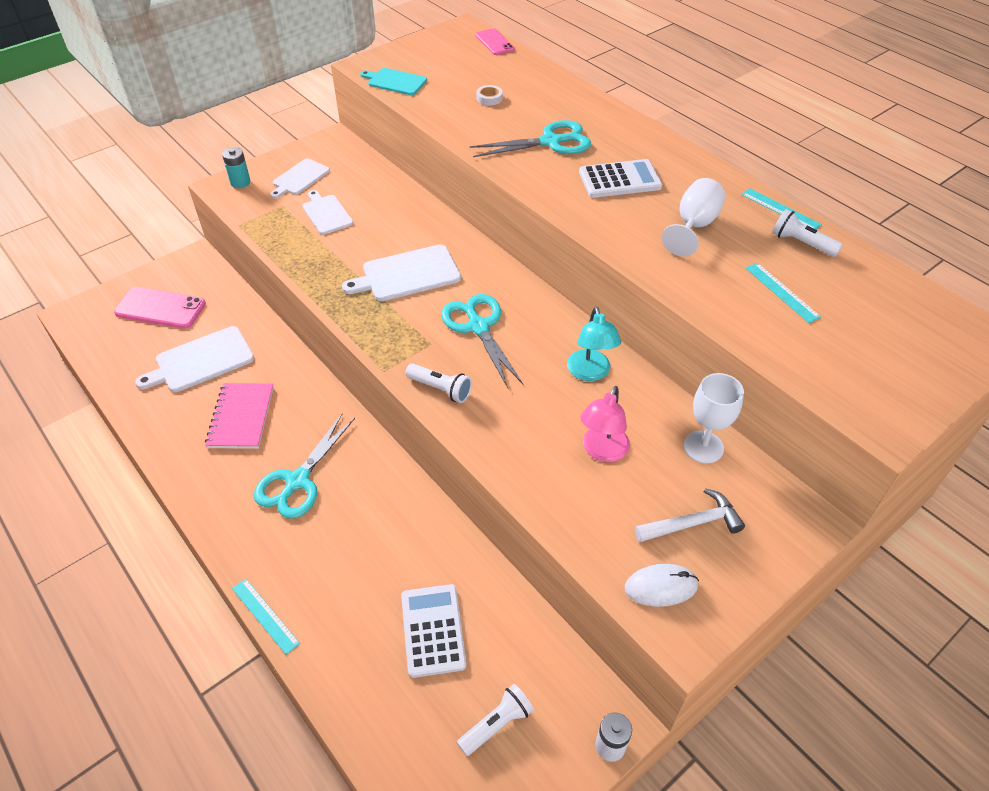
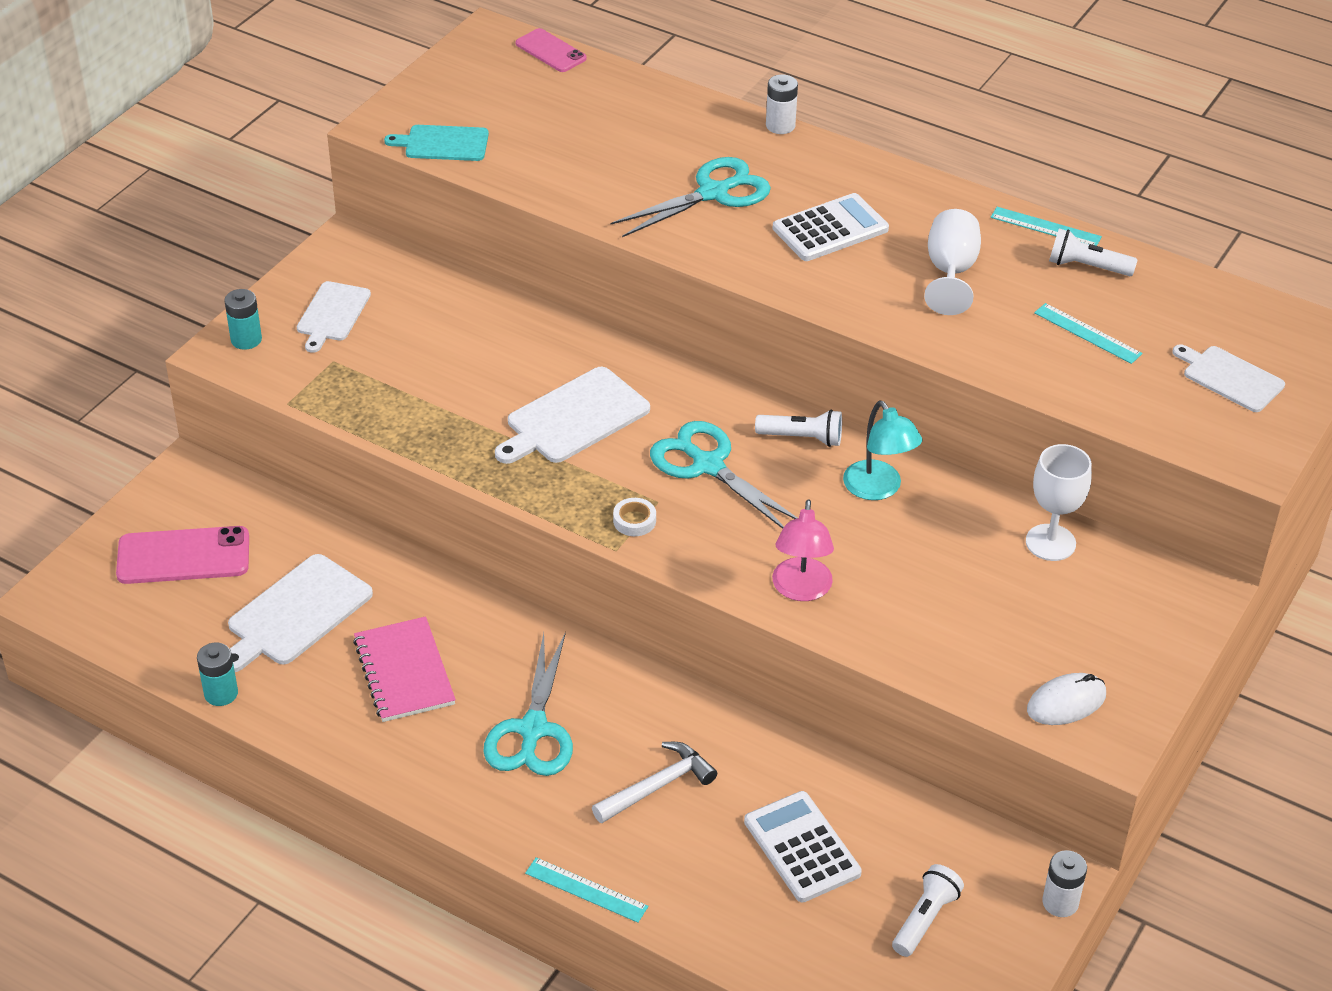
camera: 20 degrees left, 5 degrees down
(125, 401) = (221, 693): none -> turquoise battery
(326, 213) = (406, 358): white cutting board -> white cutting board (1230, 378)
(440, 389) = (702, 554): white flashlight -> white flashlight (802, 438)
(489, 98) = (593, 143): white tape -> white tape (634, 521)
(602, 451) = (936, 577): pink lamp -> pink lamp (801, 590)
(619, 109) = (780, 126): none -> white battery
(693, 523) = (1073, 628): white hammer -> white hammer (658, 786)

